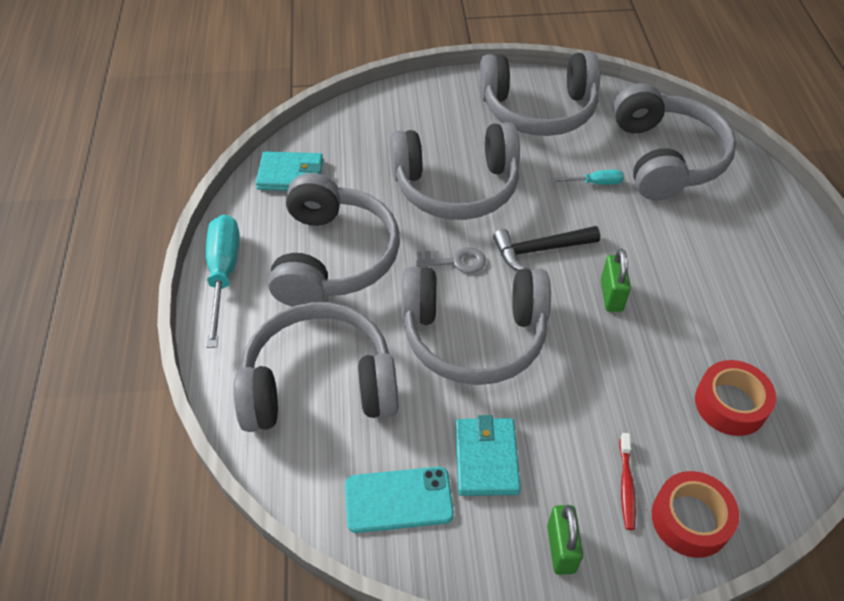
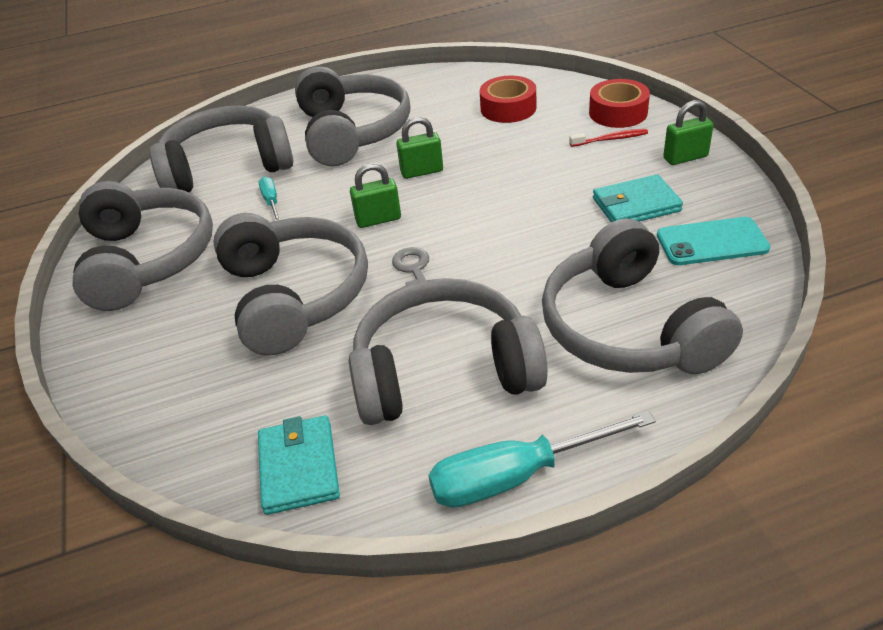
camera: 100 degrees left, 10 degrees down
(398, 499) = (712, 242): turquoise phone -> turquoise phone turned 75 degrees counterclockwise
(474, 335) = (507, 238): grey headphones -> grey headphones (352, 132)
(539, 250) = (378, 219): black hammer -> green padlock

